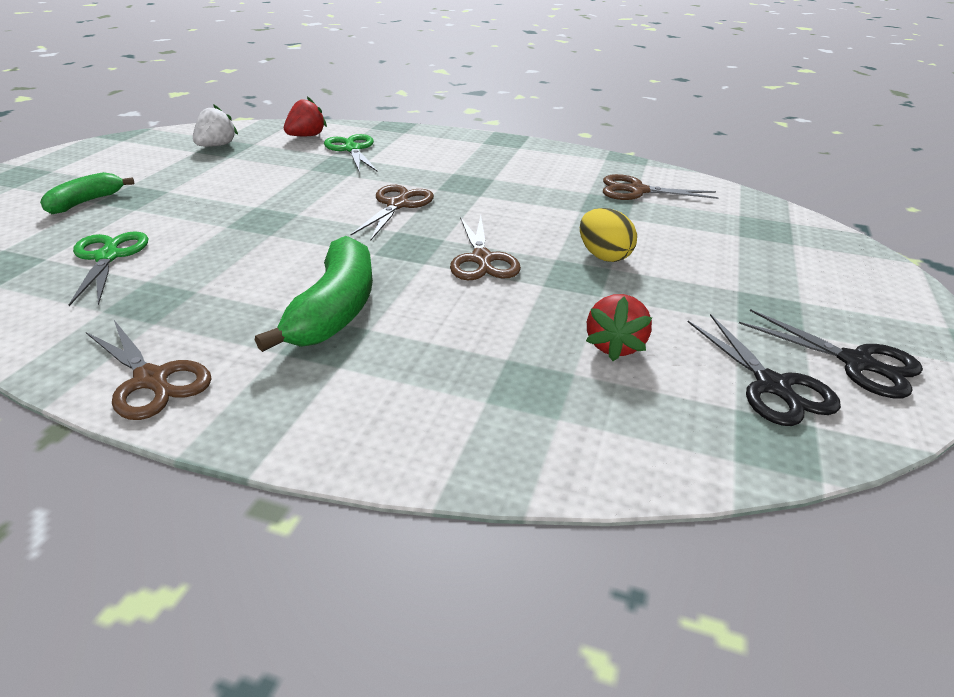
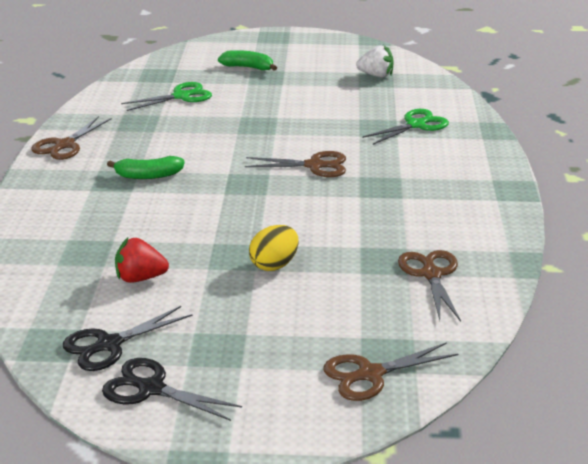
camera: 75 degrees right, 5 degrees down
(306, 136) = (429, 101): red strawberry -> none
(335, 310) = (148, 176): green banana -> green banana, size x0.61
(482, 260) = (239, 214): brown scissors -> brown scissors (369, 374)
(858, 363) = (150, 388): black scissors -> black scissors turned 90 degrees clockwise

